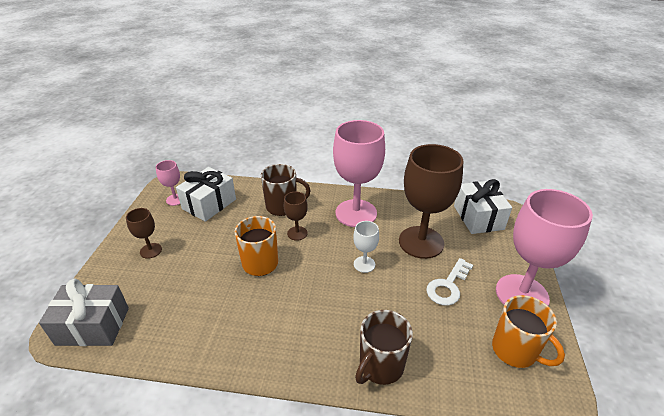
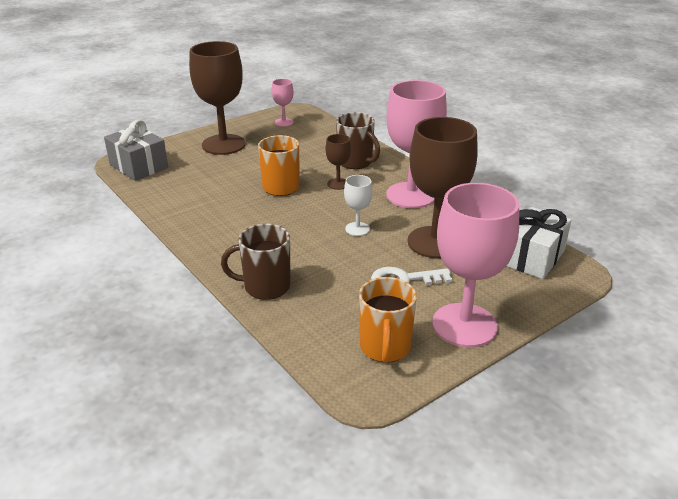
camera: 45 degrees right, 5 degrees down
(151, 250) = (223, 144): brown goblet -> brown goblet, size x2.17
(209, 204) = (303, 135): white gift -> none

